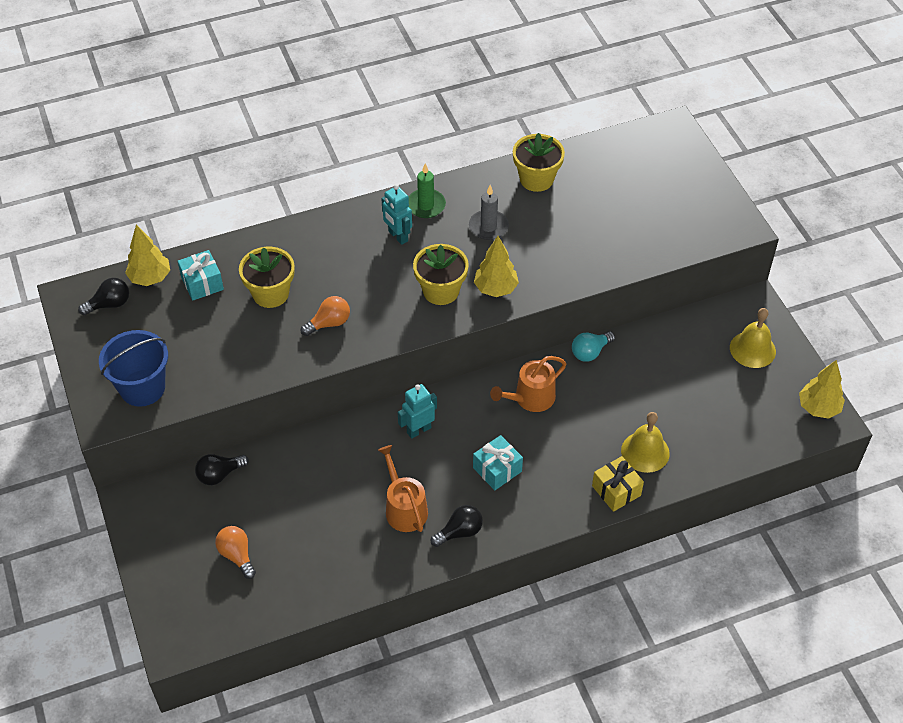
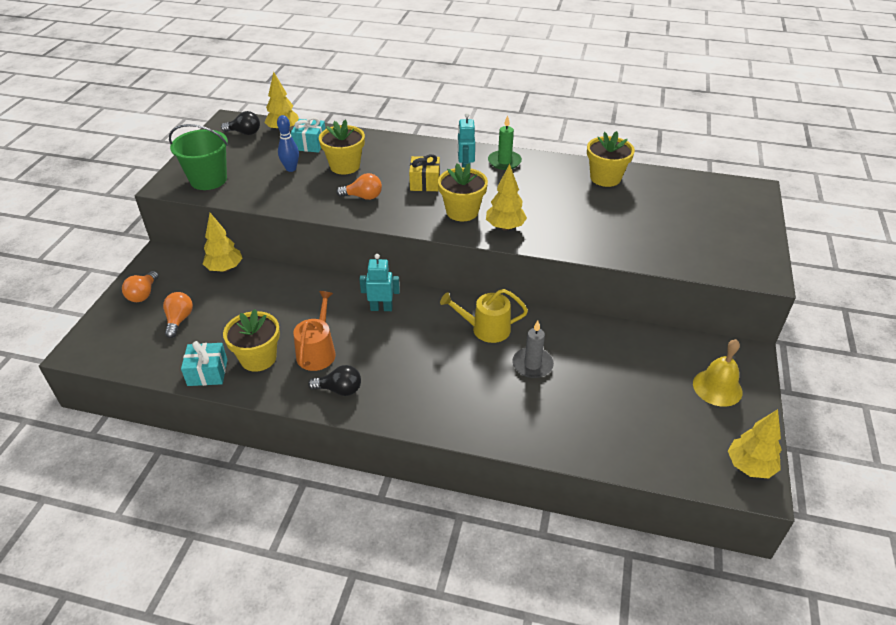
camera: 35 degrees right, 10 degrees down
(142, 388) = (208, 180): blue bucket -> green bucket
(166, 551) = (143, 294): none -> orange light bulb
(217, 327) = (291, 169): none -> blue bowling pin
(219, 474) = (225, 268): black light bulb -> yellow tree
(356, 547) = (258, 358): none -> yellow flower pot
(488, 227) = (538, 190): grey candle -> grey candle (532, 364)
(497, 469) = (412, 363): turquoise gift -> turquoise gift (207, 372)
(530, 398) = (486, 329): orange watering can -> yellow watering can
(590, 352) = (564, 322): turquoise light bulb -> none
(616, 490) = (494, 430): yellow gift -> yellow gift (425, 183)
(645, 452) = (546, 414): yellow bell -> none

